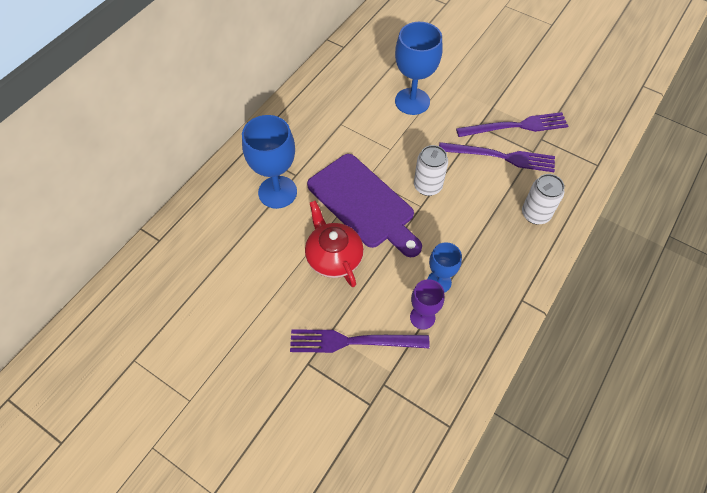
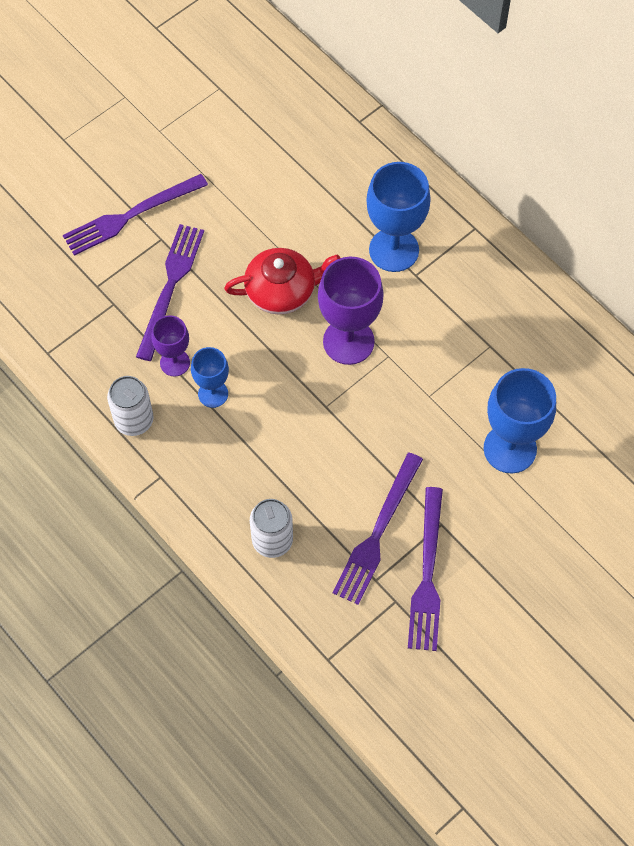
camera: 105 degrees right, 5 degrees up
(289, 397) = (131, 216): none -> purple fork
(364, 204) = (348, 341): purple cutting board -> purple goblet
(427, 186) = (354, 423): white can -> white can (134, 420)

